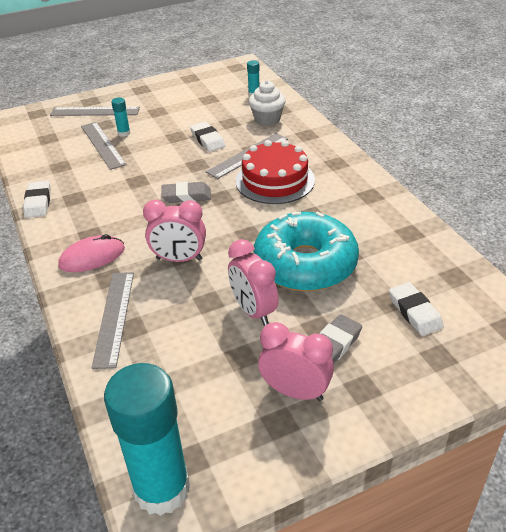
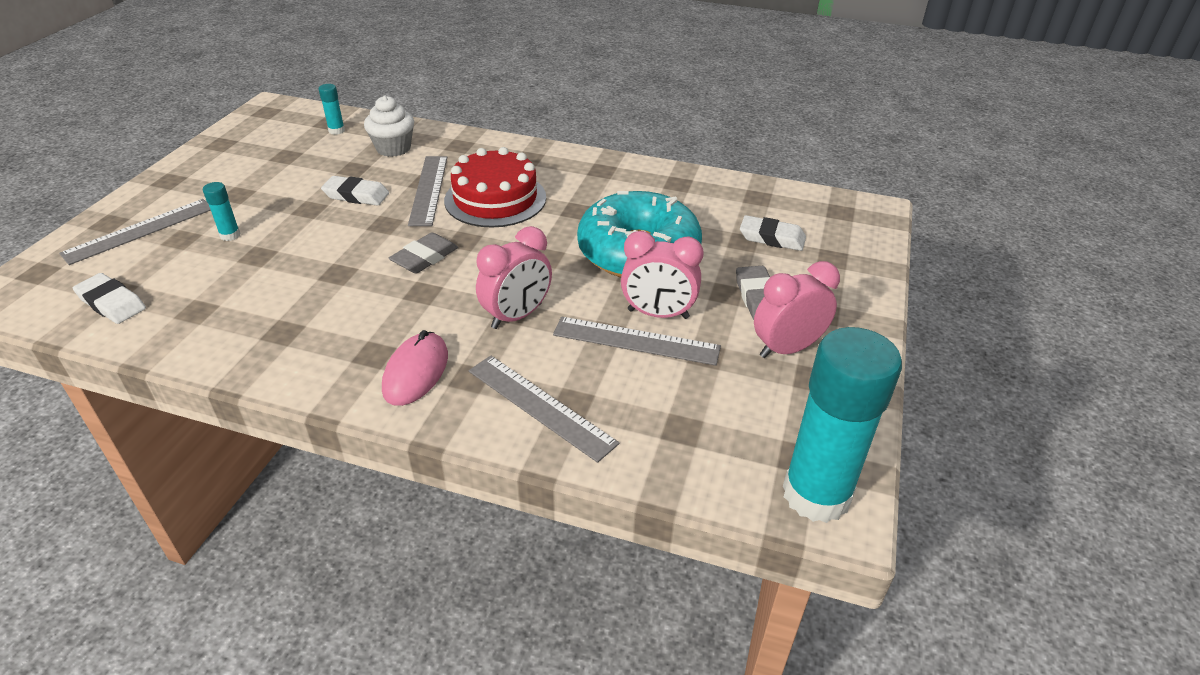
camera: 50 degrees left, 0 degrees up
(38, 202) = (237, 363): white eraser -> white eraser (111, 303)
(103, 145) = (221, 260): grey ruler -> grey ruler (636, 341)

